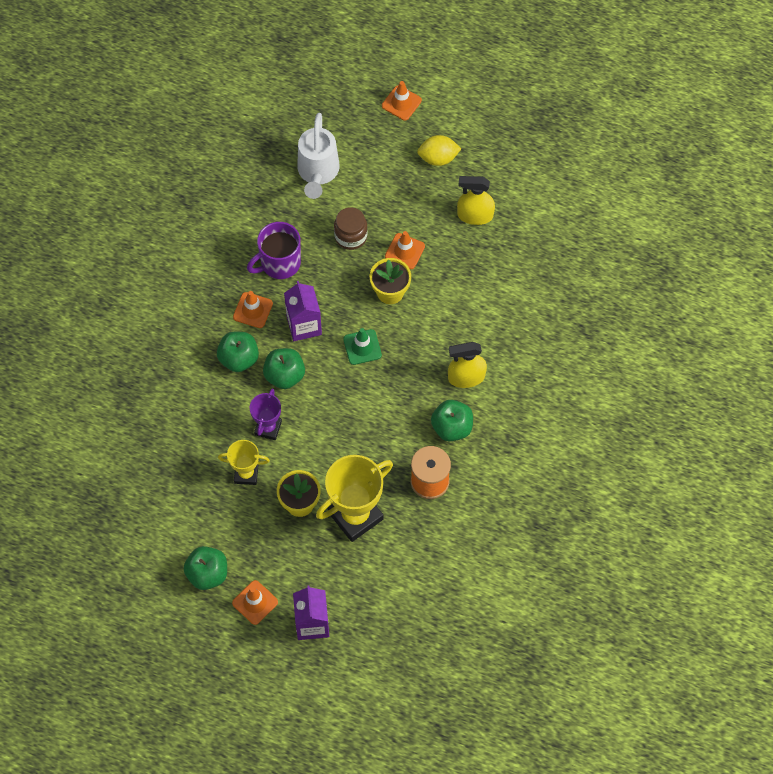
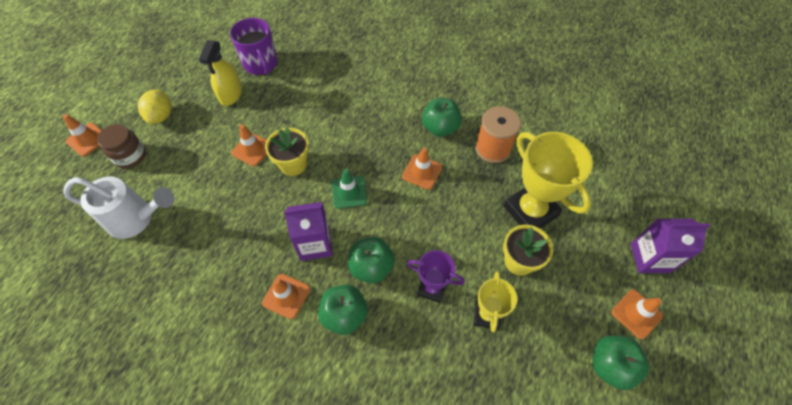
camera: 85 degrees left, 5 degrees down
(279, 263) = (234, 264): purple mug -> purple mug (261, 64)
(351, 236) = (222, 193): brown jar -> brown jar (130, 156)
(393, 412) = (422, 172): none -> orange traffic cone
(466, 377) = (391, 114): yellow spray bottle -> none

